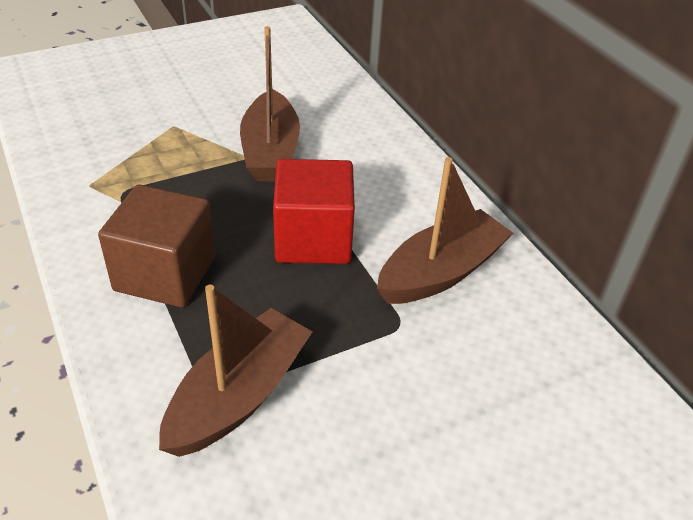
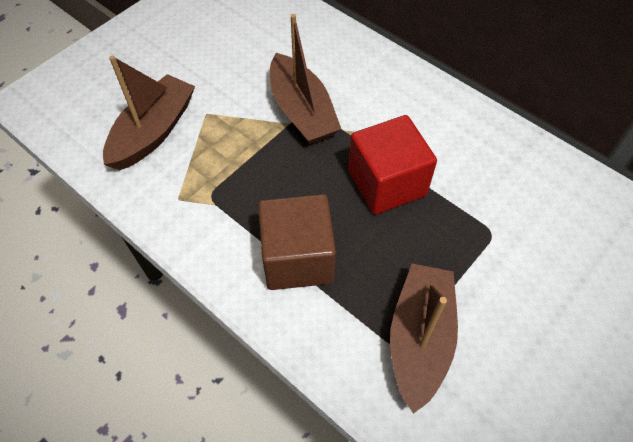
camera: 20 degrees left, 15 degrees up
(441, 272) = (493, 177): brown boat -> brown boat (153, 132)

